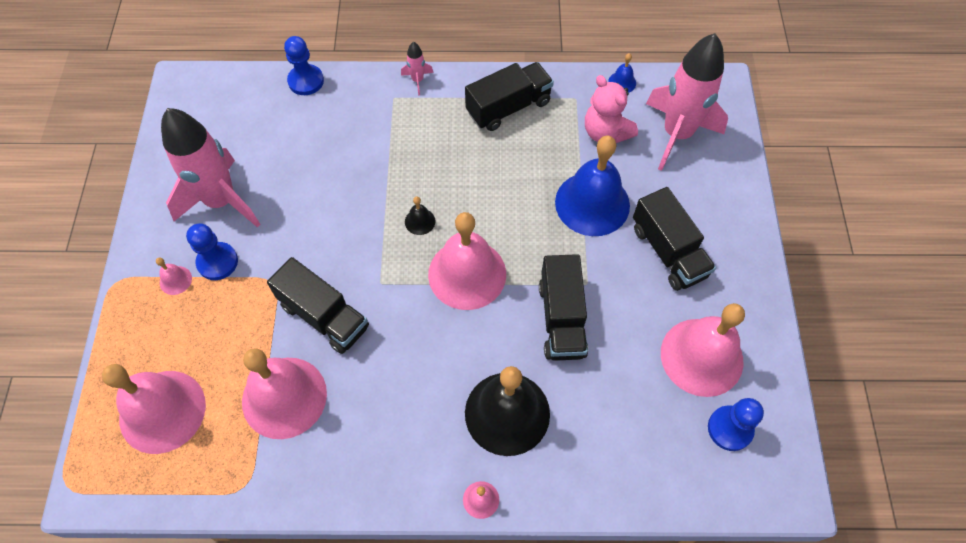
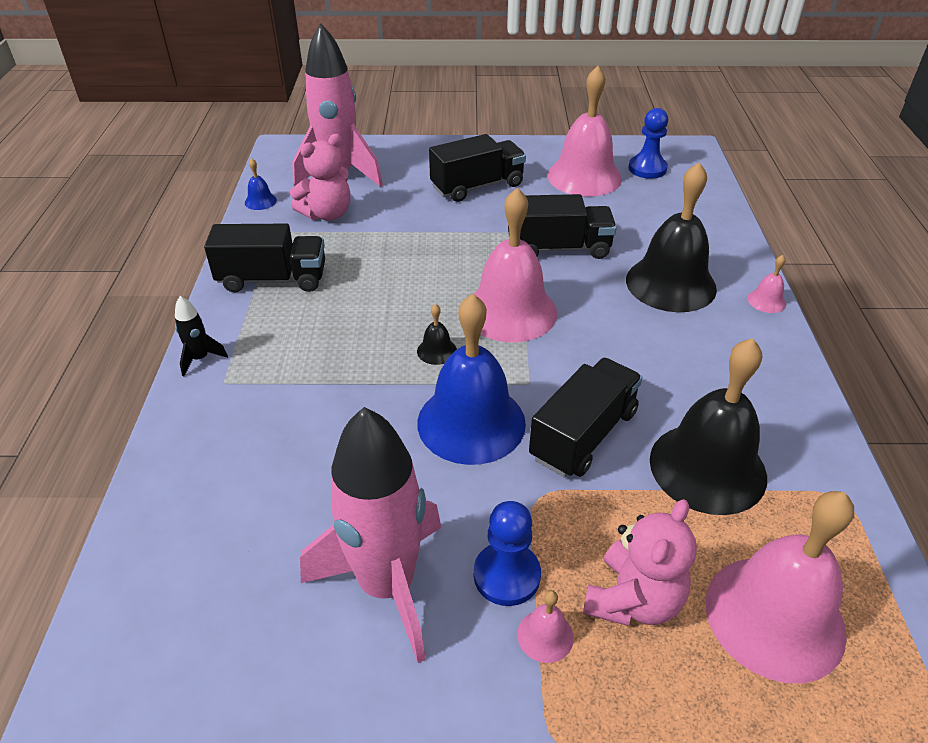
camera: 90 degrees left, 20 degrees down
(189, 330) = (633, 600): none -> pink teddy bear
(284, 397) = (707, 467): pink bell -> black bell
(306, 81) = (154, 489): blue pawn -> none
(417, 80) = (200, 359): pink rocket -> black rocket
(508, 107) = (273, 279): black truck -> black truck turned 120 degrees clockwise
(592, 203) = (419, 225): blue bell -> blue bell (471, 422)

